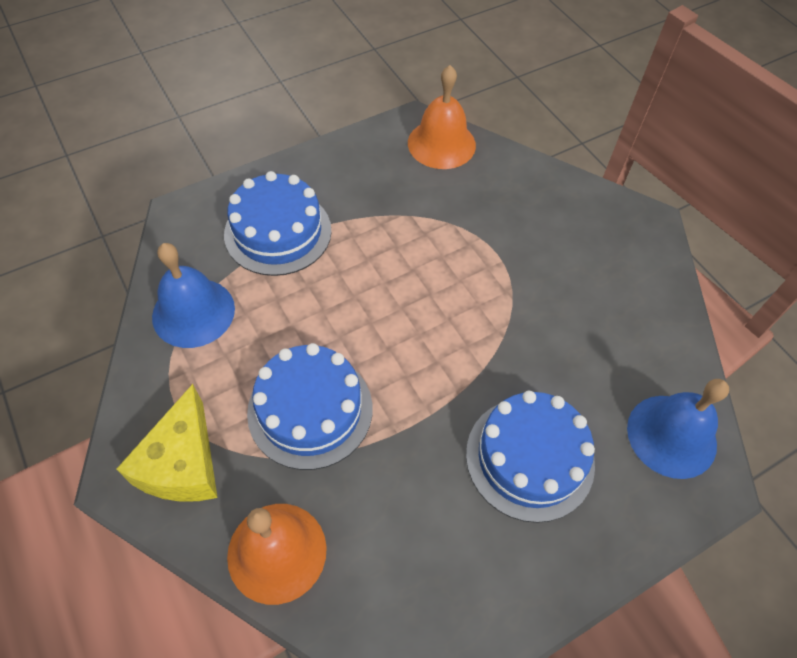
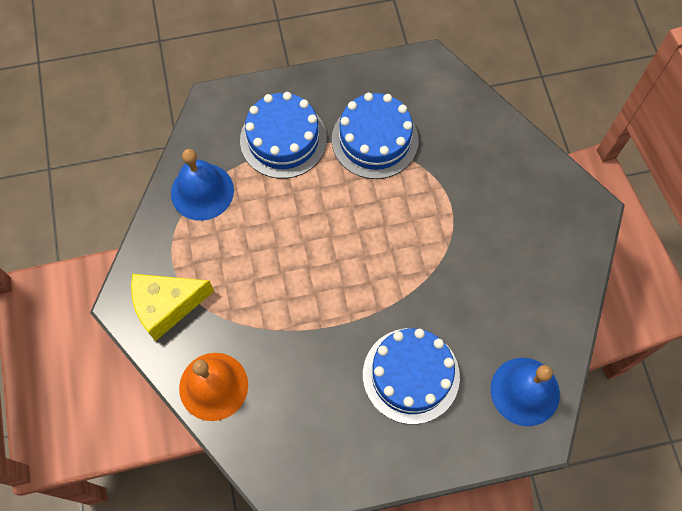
camera: 20 degrees right, 10 degrees up
(183, 464) = (167, 306): yellow cheese -> yellow cheese turned 45 degrees clockwise
(310, 410) = (265, 292): blue cake -> blue cake (375, 140)
(441, 144) = (443, 90): orange bell -> none

